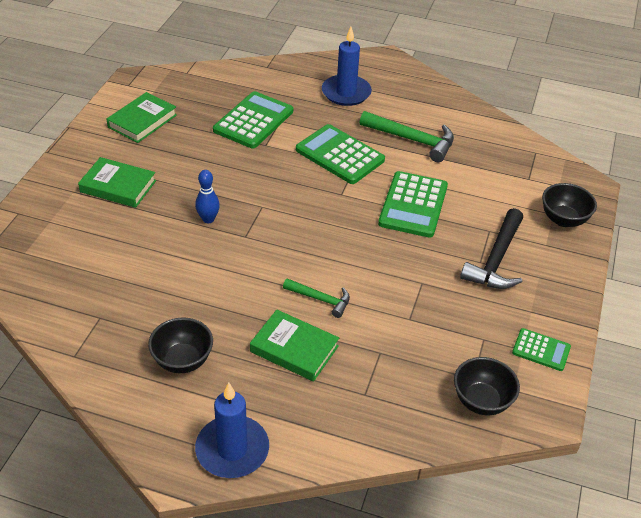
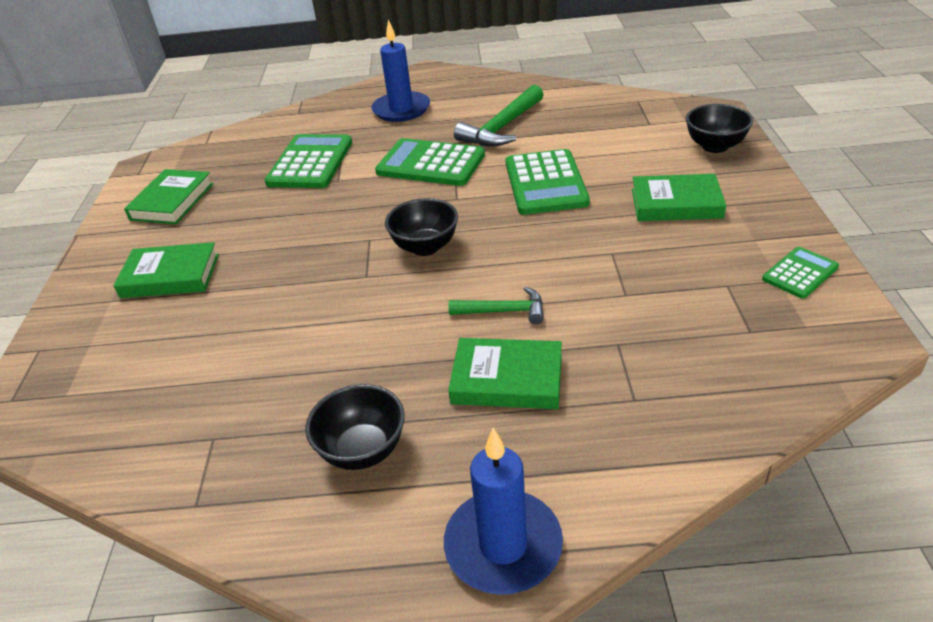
camera: 15 degrees left, 5 degrees down
(208, 219) = (308, 273): blue bowling pin -> none
(412, 140) = (502, 128): green hammer -> green hammer turned 120 degrees clockwise
(481, 401) = (781, 353): black bowl -> black bowl (425, 247)
(496, 260) = (676, 203): black hammer -> green book
(541, 350) = (800, 273): green calculator -> green calculator turned 45 degrees counterclockwise

